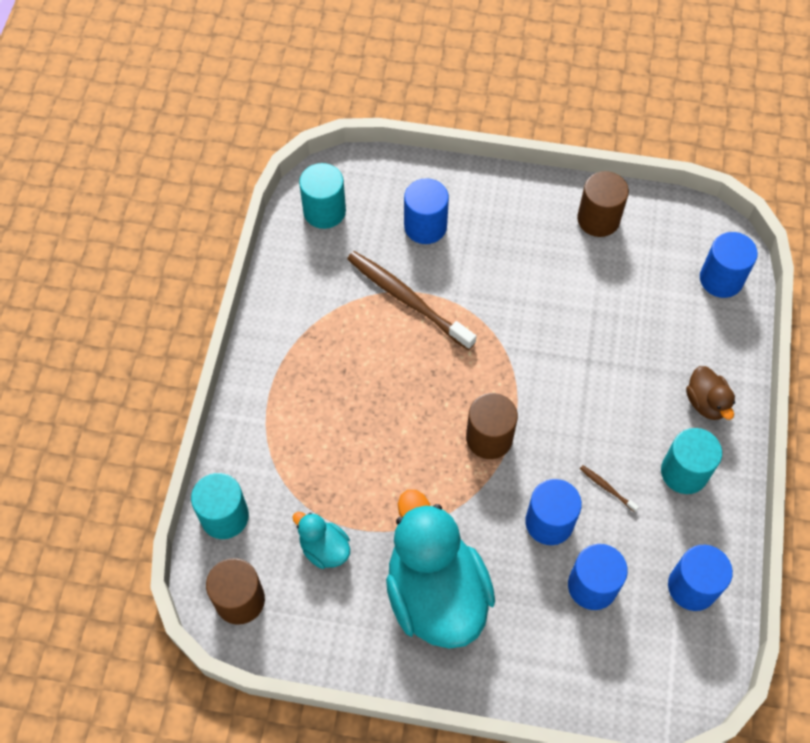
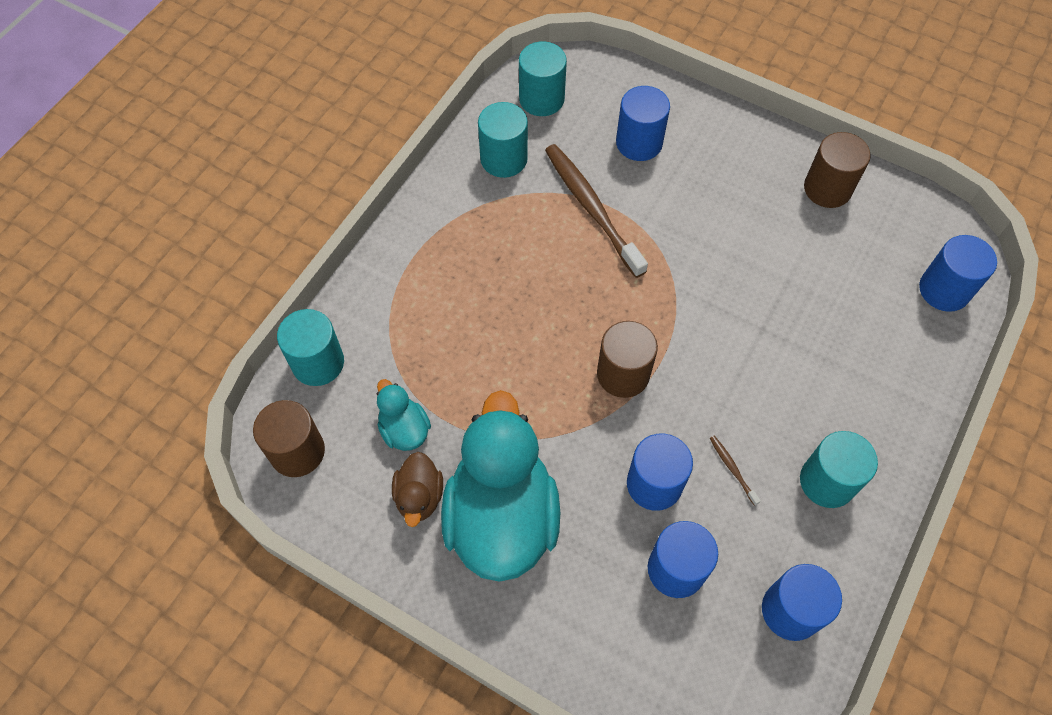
camera: 20 degrees right, 0 degrees up
(313, 278) = (503, 159): none -> turquoise cylinder
(706, 402) = (880, 415): brown duck -> brown duck (419, 496)

